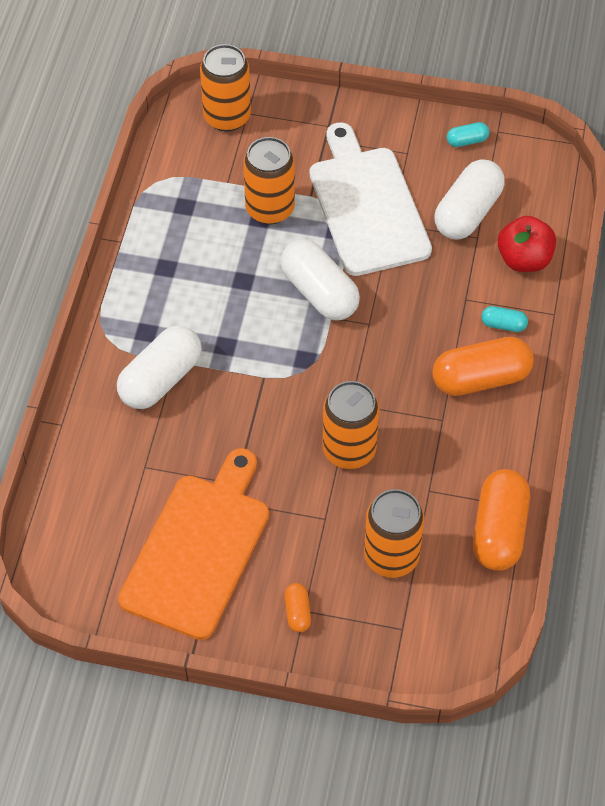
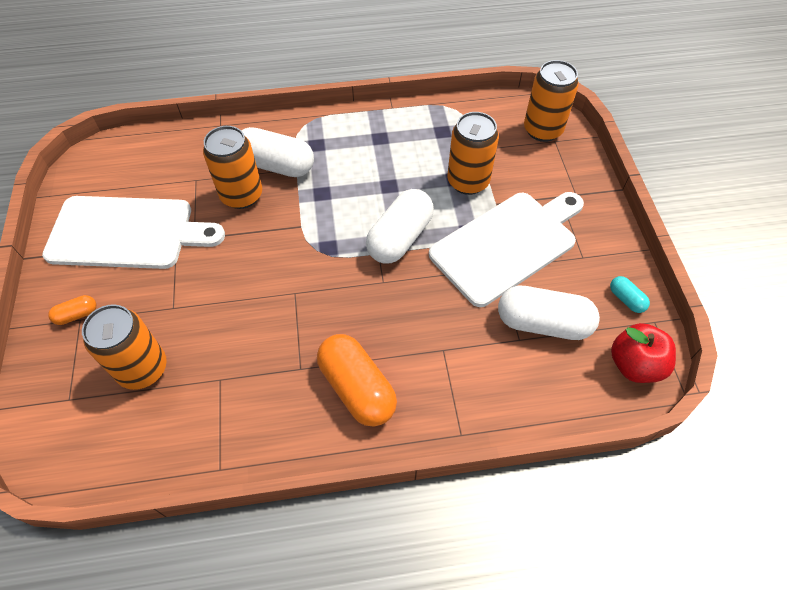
camera: 70 degrees right, 0 degrees up
(199, 550) = (127, 233): orange cutting board -> white cutting board
(349, 450) = (246, 305): orange can -> orange can (241, 195)
(499, 530) = (187, 454): orange capsule -> none
(503, 325) = (427, 391): turquoise capsule -> none
(524, 259) = (514, 388): red apple -> red apple (635, 365)

